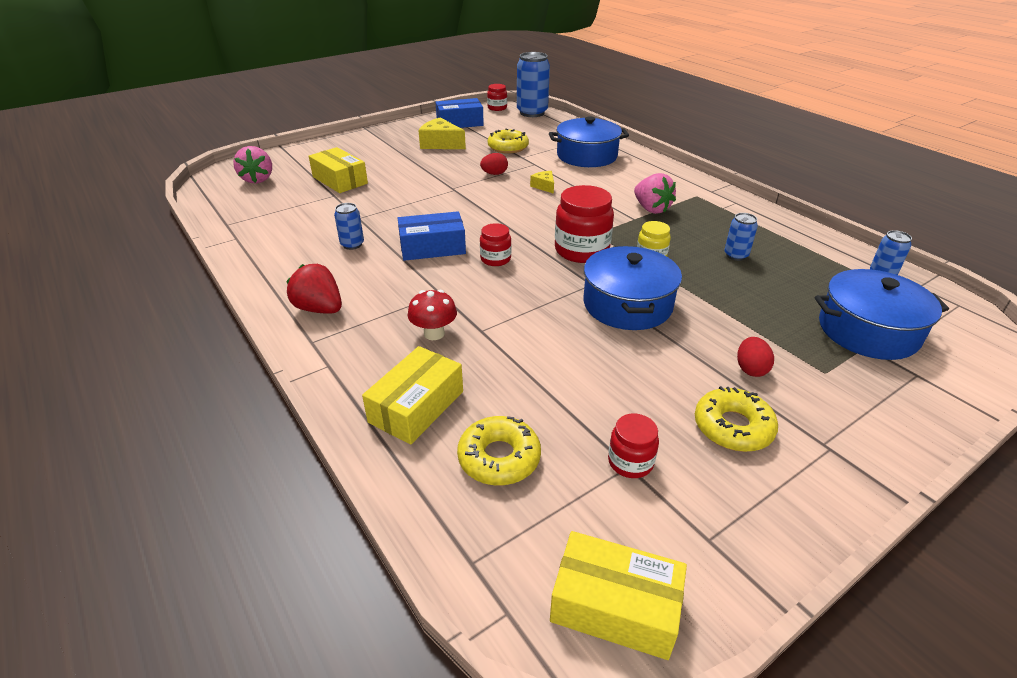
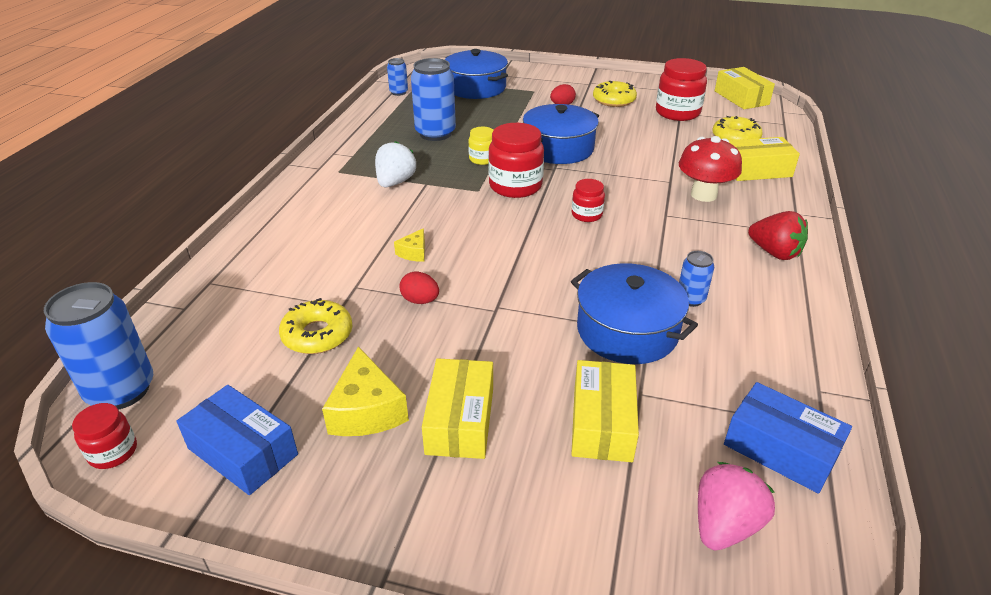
camera: 130 degrees left, 0 degrees up
(319, 309) = (774, 253): red strawberry -> red strawberry turned 45 degrees counterclockwise
(400, 156) = (460, 420): none -> yellow box
(432, 247) = (620, 252): blue box -> blue box (780, 449)
(434, 333) = (703, 195): red mushroom -> red mushroom, size x1.51
(587, 156) = (290, 261): blue pot -> blue pot (627, 331)
(630, 462) = (677, 113): red jar -> red jar, size x1.82
(651, 209) = (395, 182): pink strawberry -> white strawberry
(736, 255) = (435, 133): blue can -> blue can, size x1.96

